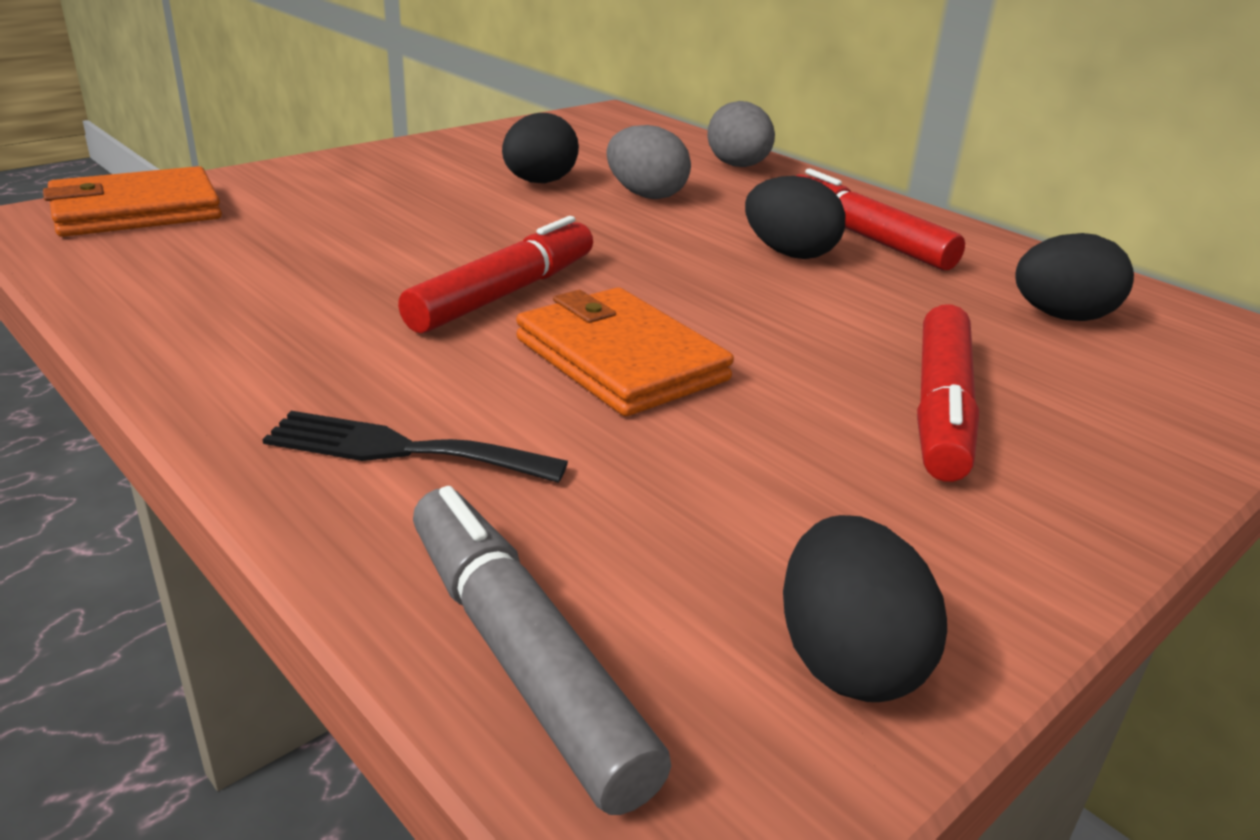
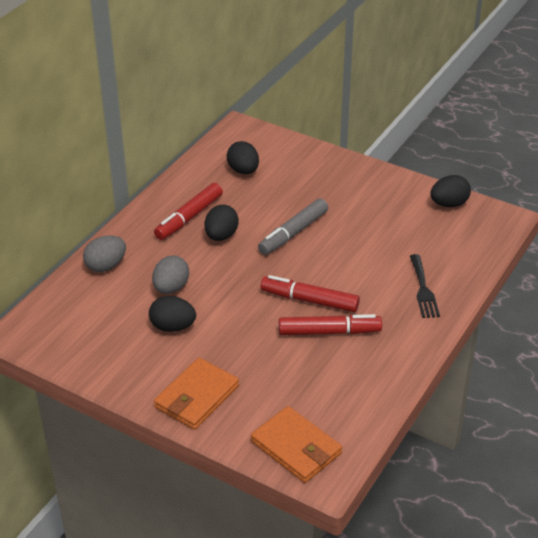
camera: 105 degrees left, 10 degrees up
(523, 656) = (480, 246): grey marker -> grey marker (293, 233)
(620, 359) = (341, 261): orange wallet -> orange wallet (196, 396)
(940, 408) = (329, 195): red marker -> red marker (329, 332)

